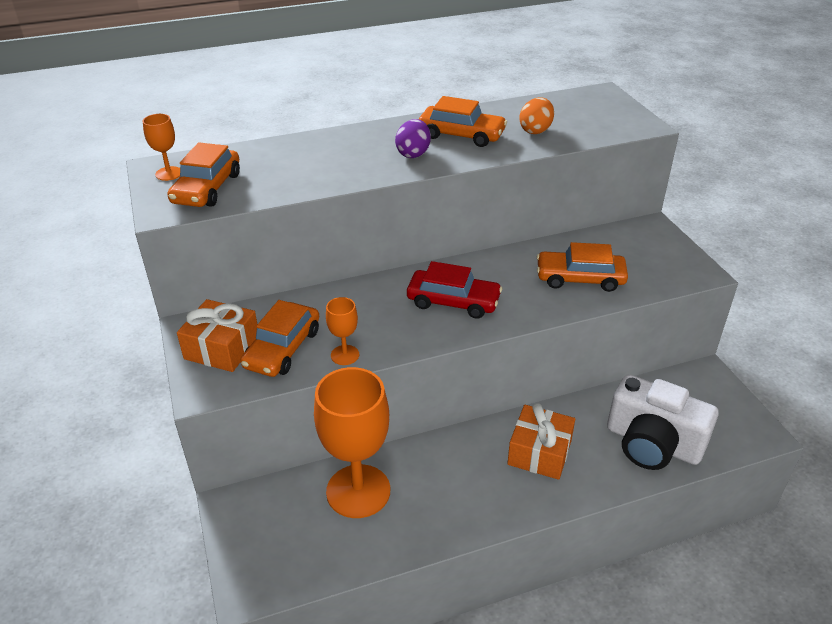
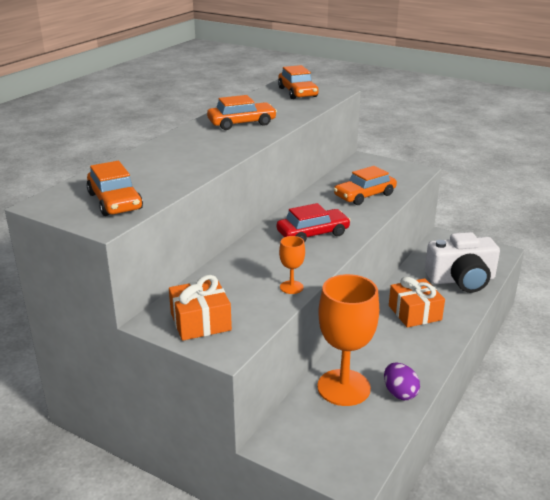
camera: 40 degrees left, 10 degrees down
(169, 173) = (64, 204): orange goblet -> none
(282, 348) = (245, 302): orange car -> orange car (297, 92)
(413, 153) = (229, 140): purple egg -> purple egg (399, 393)
(535, 130) = (282, 109): orange egg -> none

